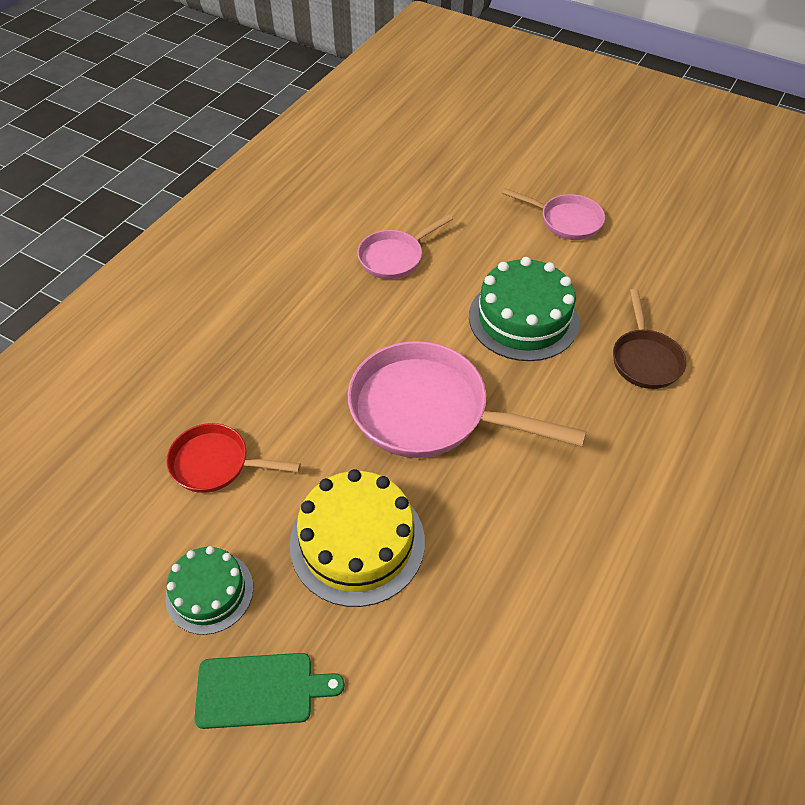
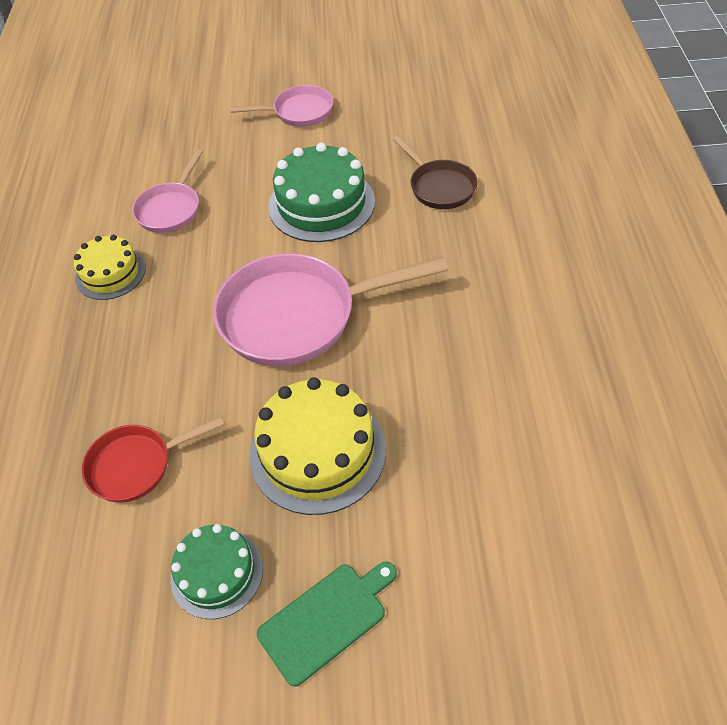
camera: 30 degrees left, 0 degrees up
(309, 289) = (110, 273): none -> yellow cake

